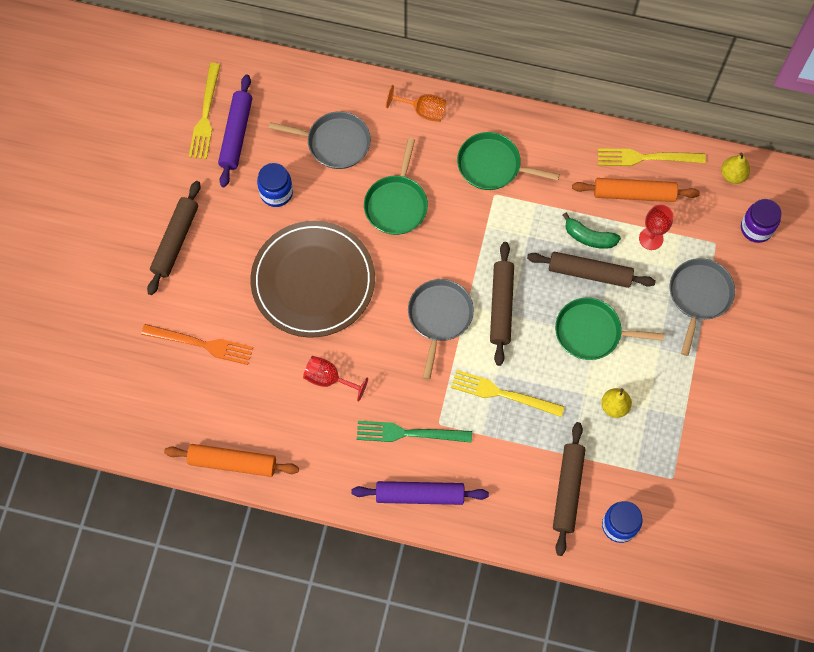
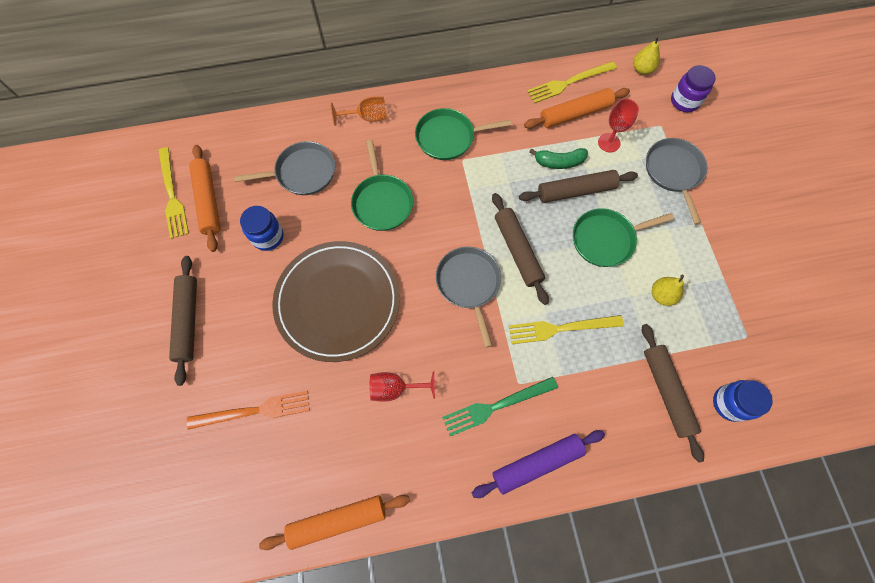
camera: 25 degrees left, 0 degrees up
(236, 134) = (208, 201): purple rolling pin -> orange rolling pin

